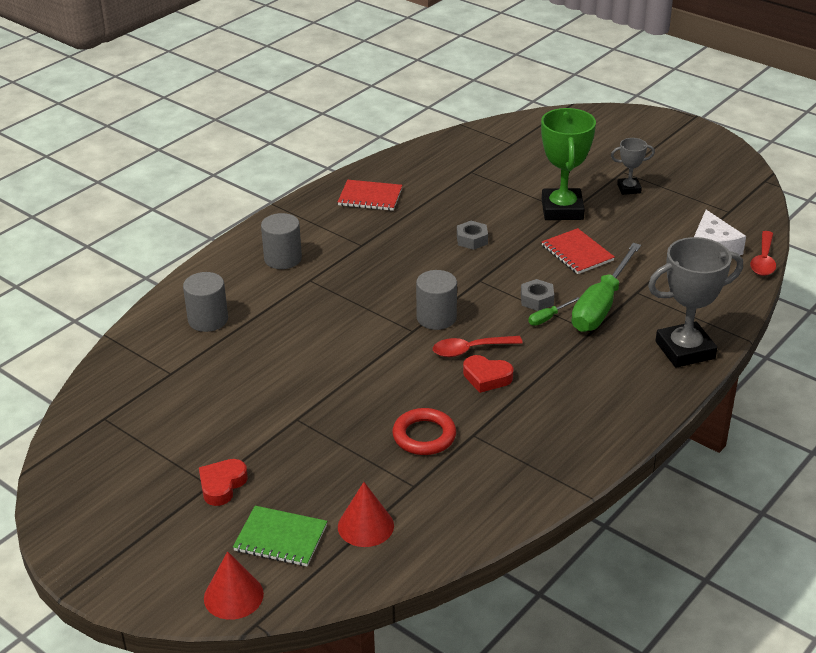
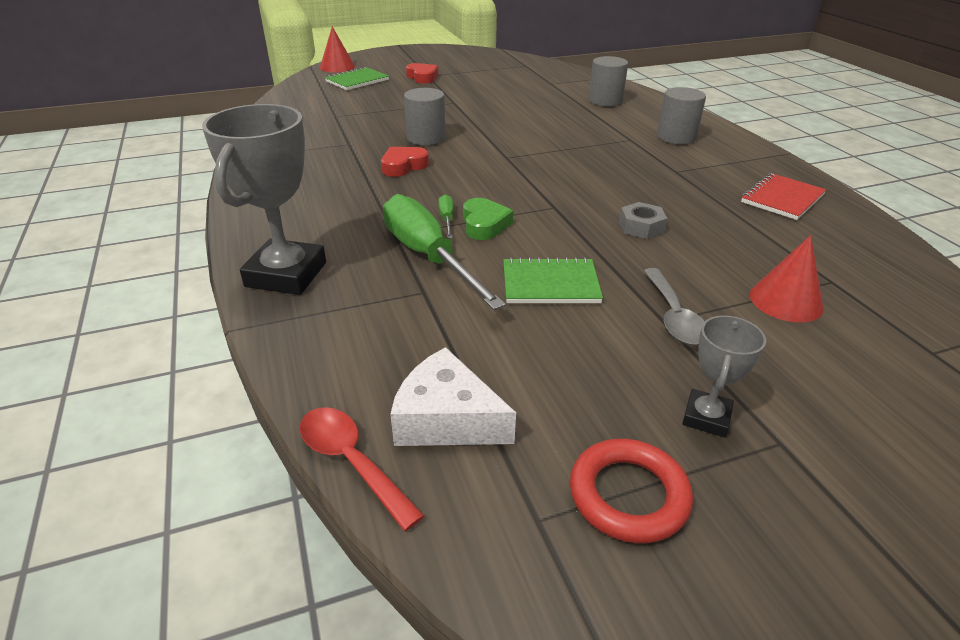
camera: 120 degrees right, 0 degrees up
(365, 526) = (328, 98): red cone -> red cone (786, 301)
(424, 436) = (375, 129): red ring -> red ring (628, 495)
(436, 318) = (513, 170): grey cylinder -> grey cylinder (426, 138)
(470, 350) = (448, 170): red spoon -> none
(537, 300) = (484, 224): grey nut -> green heart
(562, 209) = (674, 316): green trophy -> grey spoon
(577, 253) = (550, 284): red notebook -> green notebook

